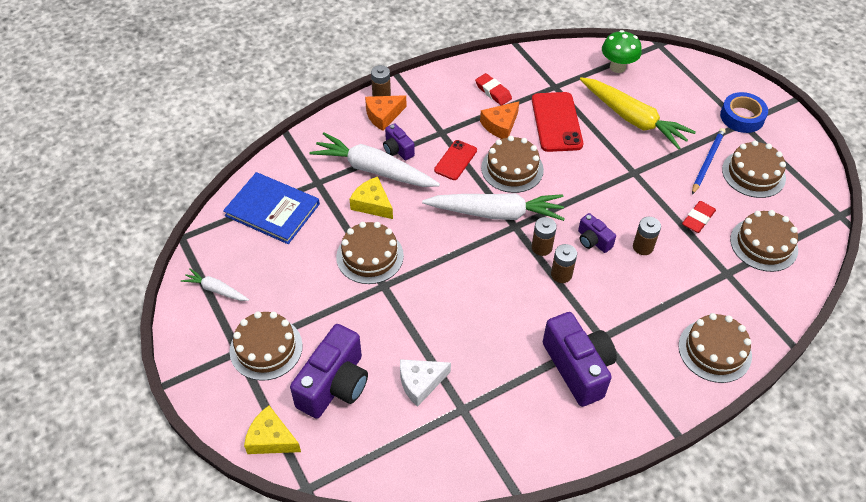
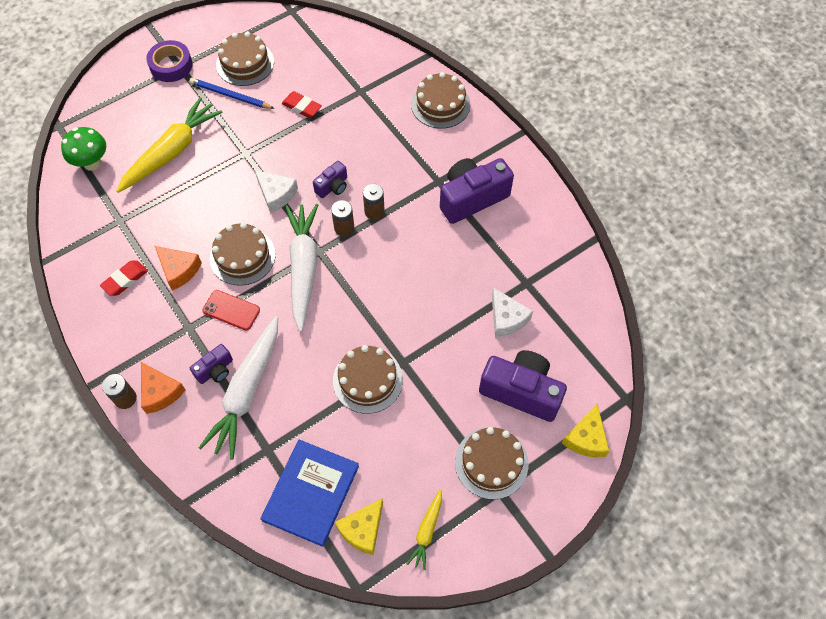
camera: 95 degrees left, 10 degrees up
(216, 289) = (427, 531): white carrot -> yellow carrot
(372, 204) = (297, 387): yellow cheese -> yellow cheese (362, 530)
(556, 122) = (175, 218): red phone -> none
(583, 195) = (276, 194): none -> white cheese
(643, 247) = (337, 149): brown battery -> none
(742, 117) = (171, 65): blue tape -> purple tape
(763, 244) = (327, 63): brown cake -> none

